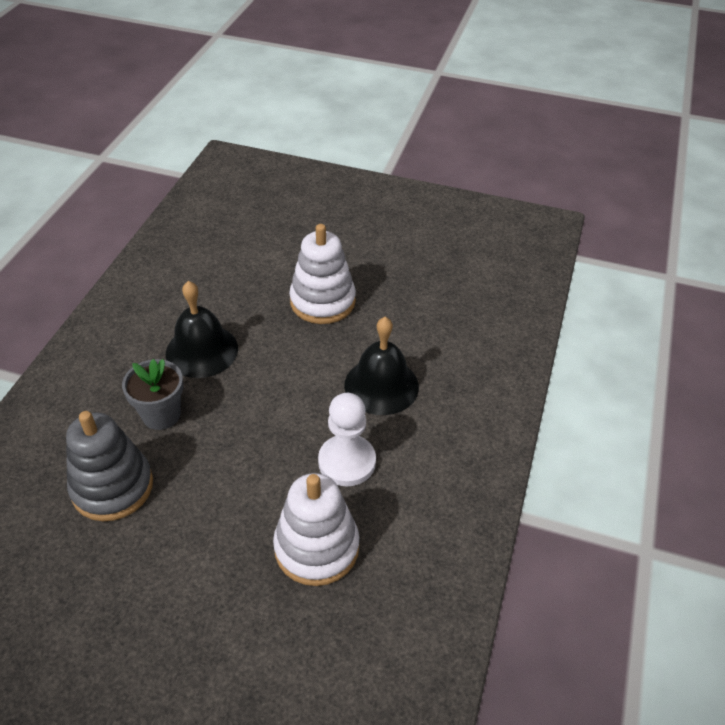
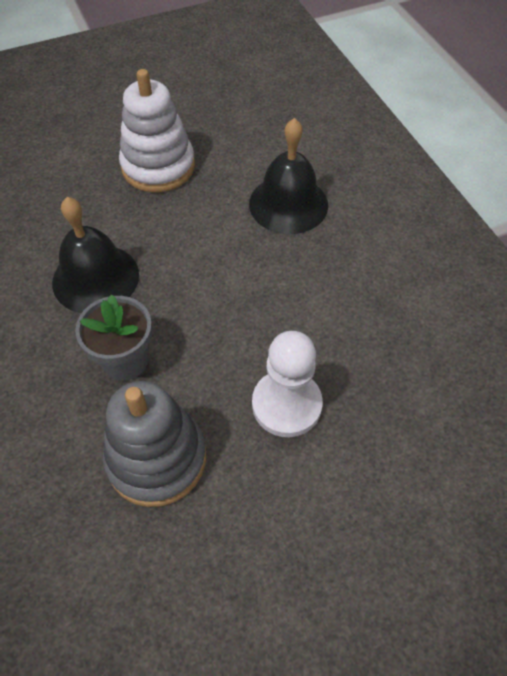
camera: 40 degrees left, 10 degrees up
(316, 547) = (390, 366): white stacking toy -> none
(347, 462) = (333, 282): white pawn -> white pawn (286, 404)

